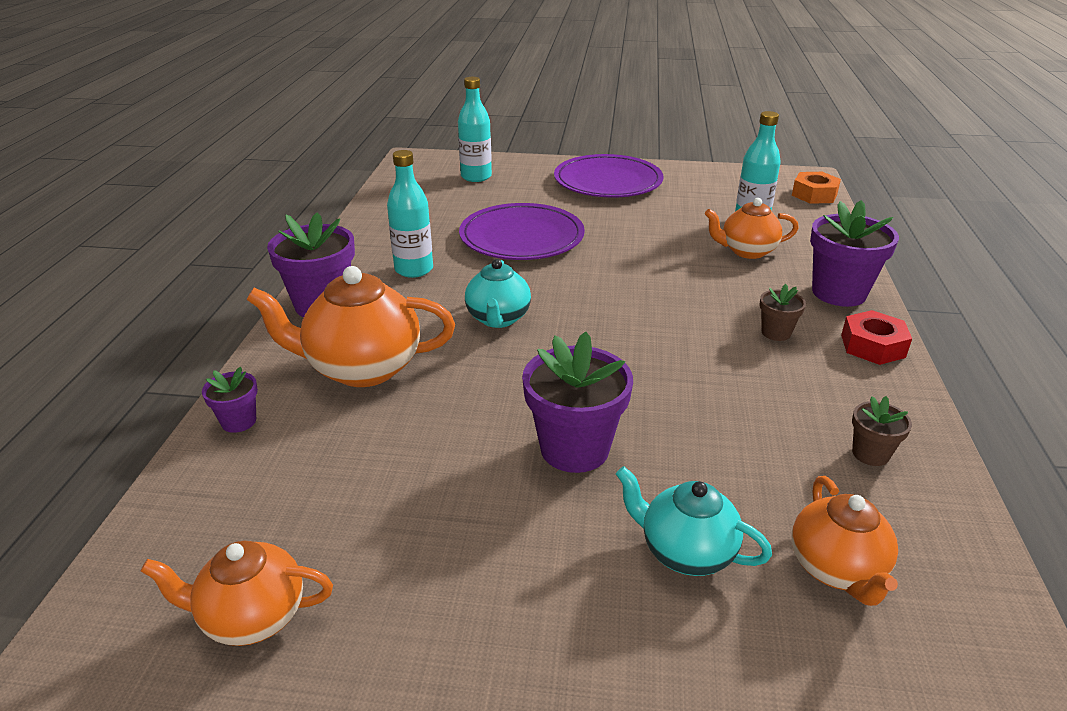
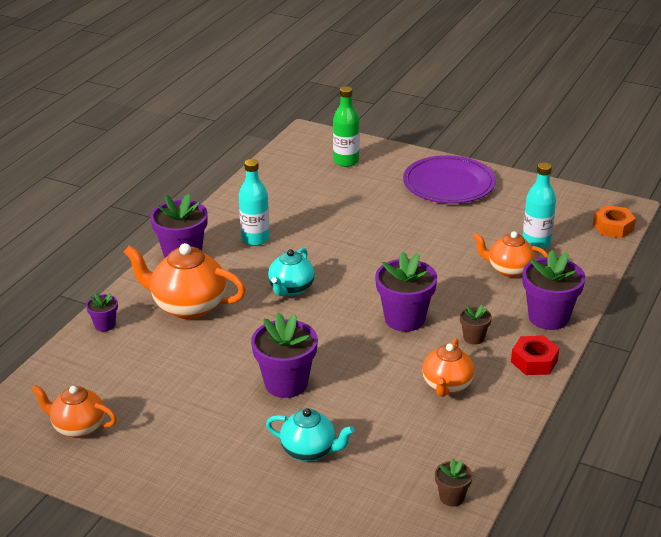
camera: 20 degrees right, 0 degrees up
(476, 177) = (346, 161): turquoise bottle -> green bottle
(521, 237) = (347, 226): purple plate -> none
(672, 327) = (404, 319): none -> purple flower pot
(685, 552) = (309, 451): turquoise teapot -> turquoise teapot turned 150 degrees clockwise
(837, 569) = (385, 479): orange teapot -> orange teapot (447, 386)
(870, 454) = (463, 427): brown flower pot -> brown flower pot (452, 497)

